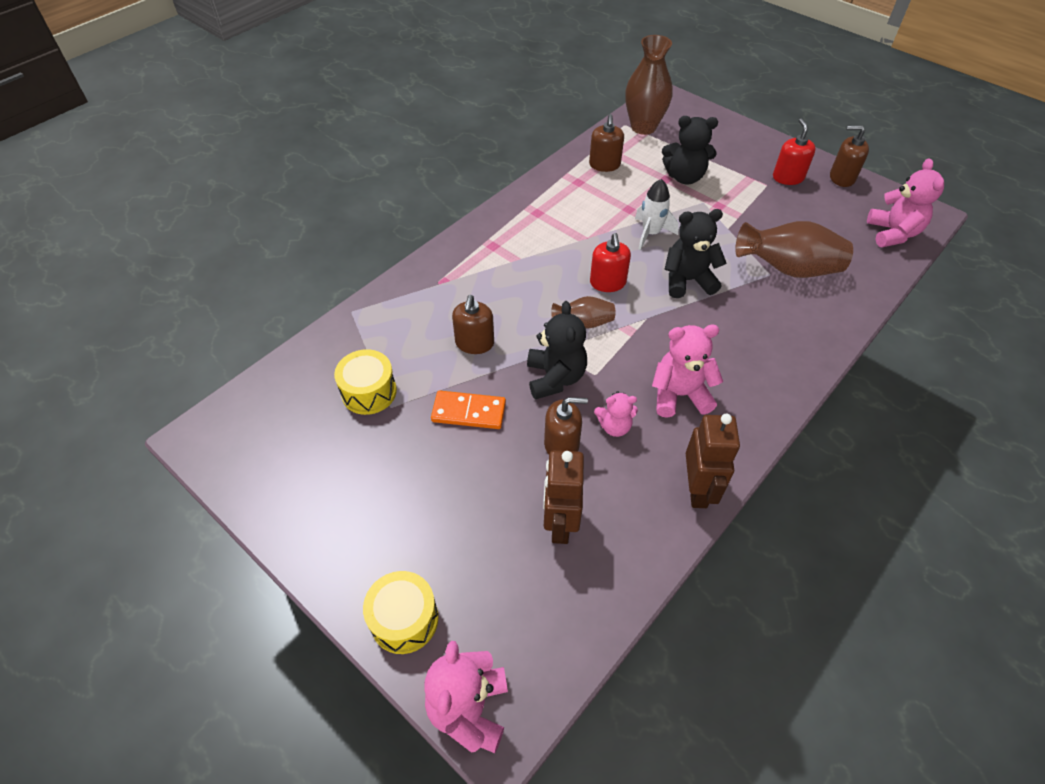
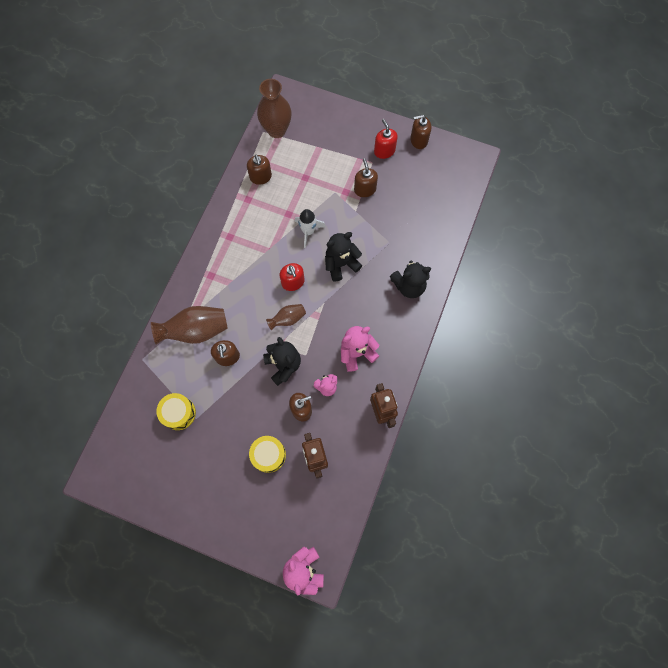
camera: 20 degrees left, 20 degrees up
(404, 619) = (255, 539): yellow drum -> yellow drum (268, 455)
(469, 412) = (242, 406): orange domino -> none
(684, 177) = (317, 172): black teddy bear -> black teddy bear (409, 286)
(748, 209) = (365, 189): none -> brown soap dispenser
(788, 269) = (399, 234): brown vase -> brown vase (196, 330)
(892, 233) = (457, 182): pink teddy bear -> none

